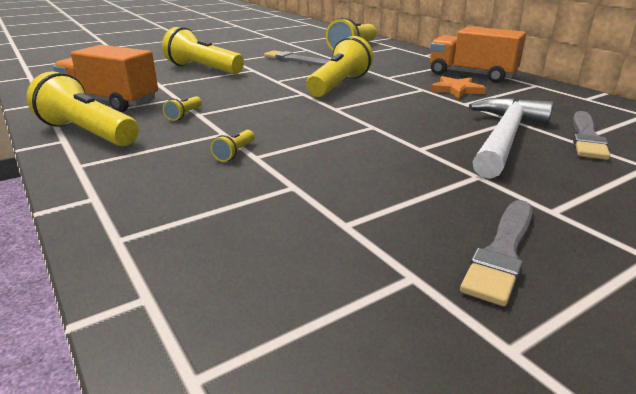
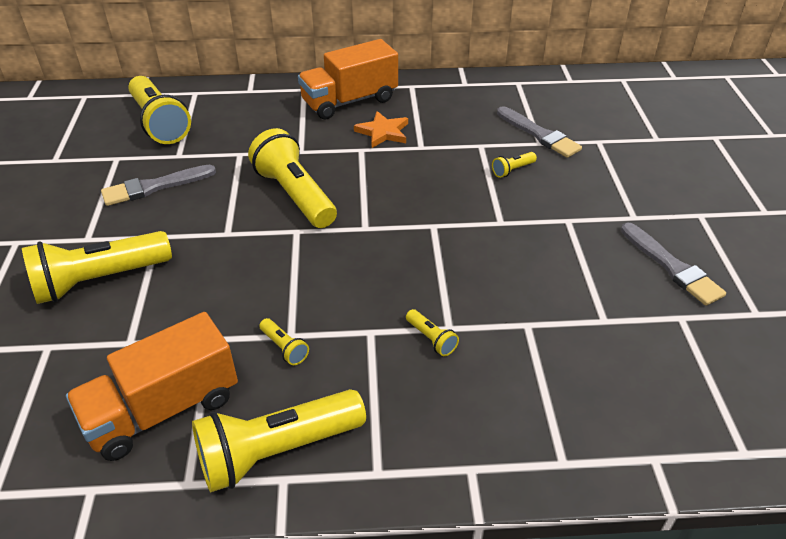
camera: 60 degrees left, 15 degrees up
(505, 138) = (512, 170): white hammer -> yellow flashlight

